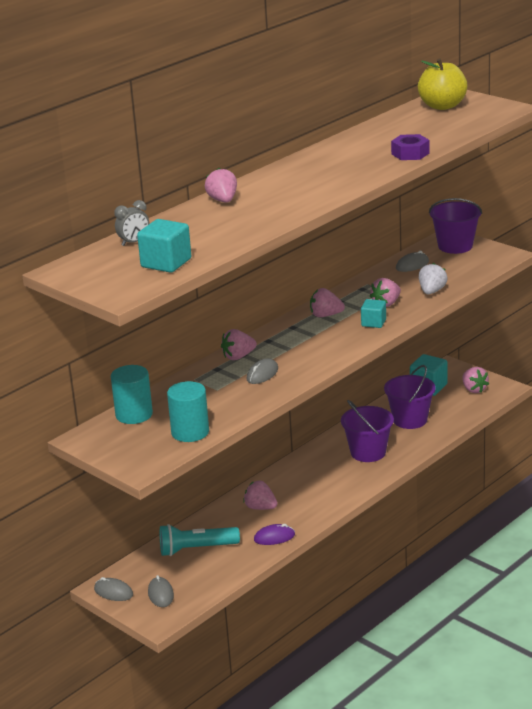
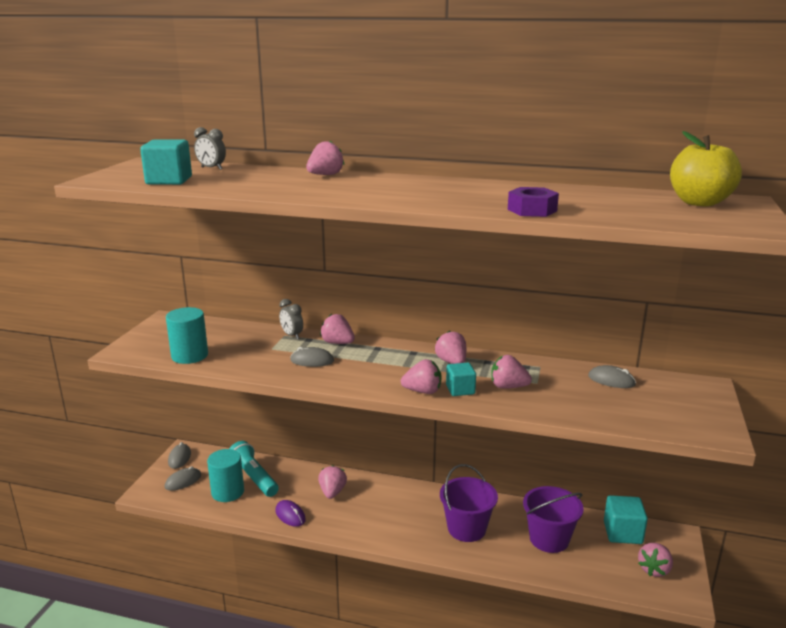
camera: 60 degrees right, 5 degrees down
(134, 414) = (212, 327): turquoise cylinder -> turquoise cylinder (227, 492)
(199, 376) = (292, 335): none -> grey clock
(362, 337) = (423, 391): none -> pink strawberry
(432, 291) = (565, 406): white strawberry -> none
(455, 246) = (690, 394): purple bucket -> none

